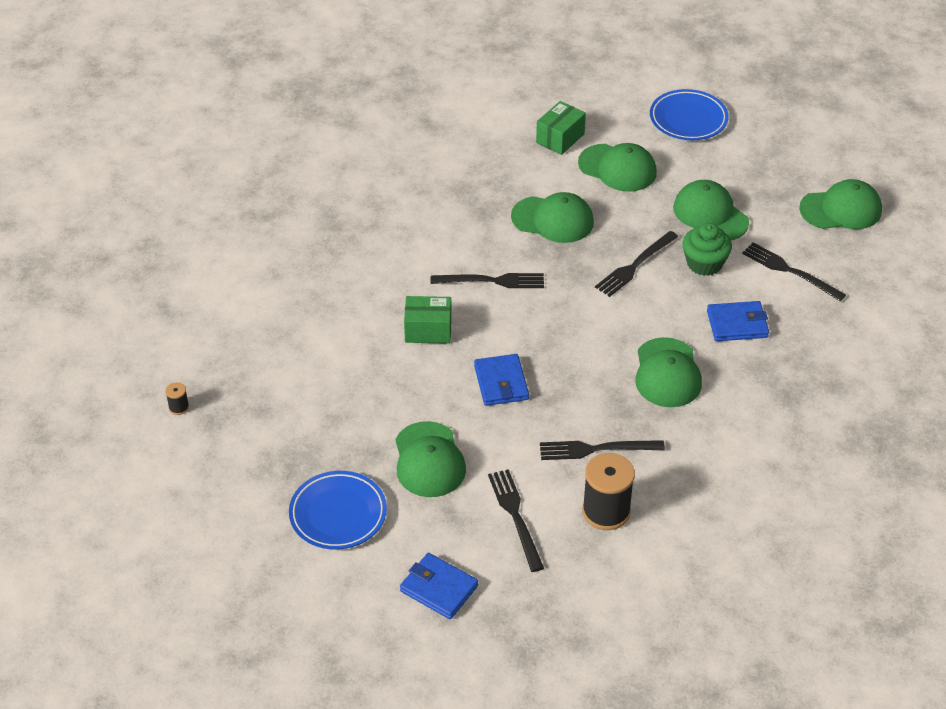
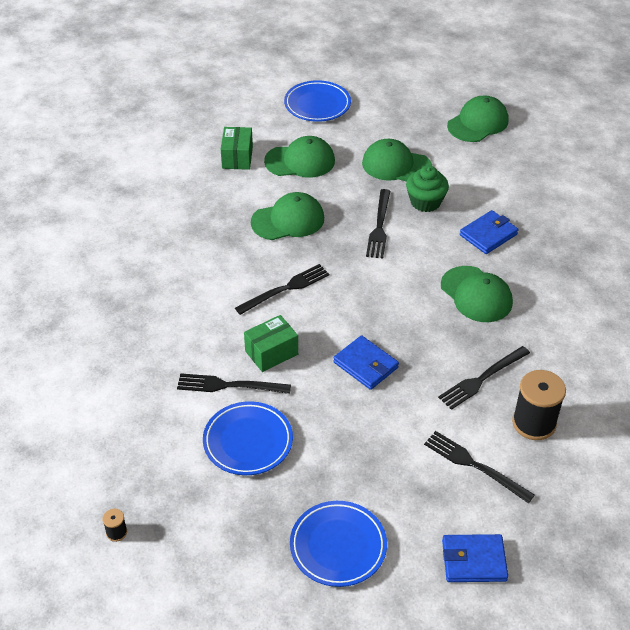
camera: 35 degrees left, 0 degrees up
(341, 393) = (248, 441): none -> blue plate
(429, 460) = (368, 458): green cap -> none
(790, 271) = (486, 180): black fork -> black fork (229, 385)

